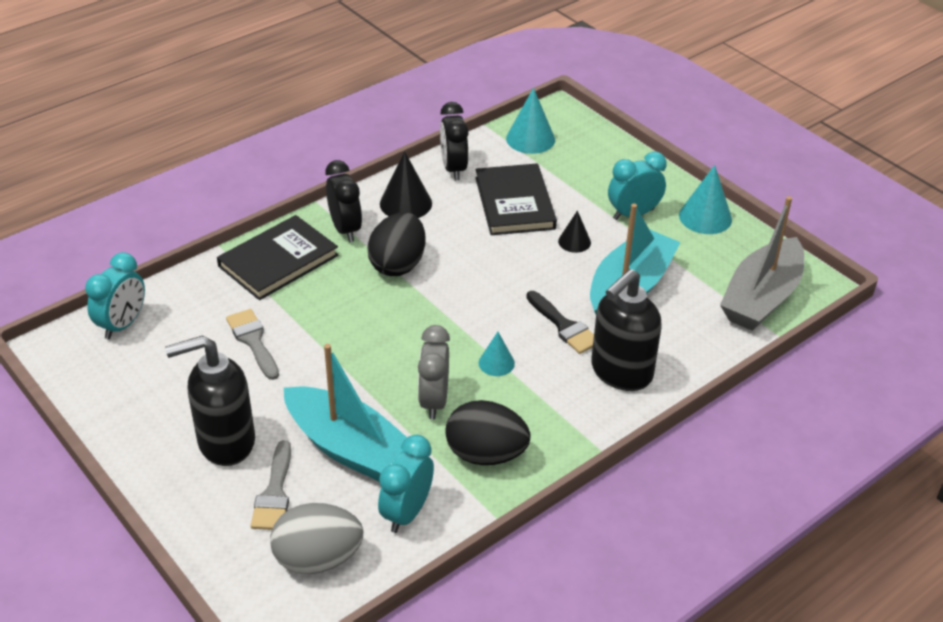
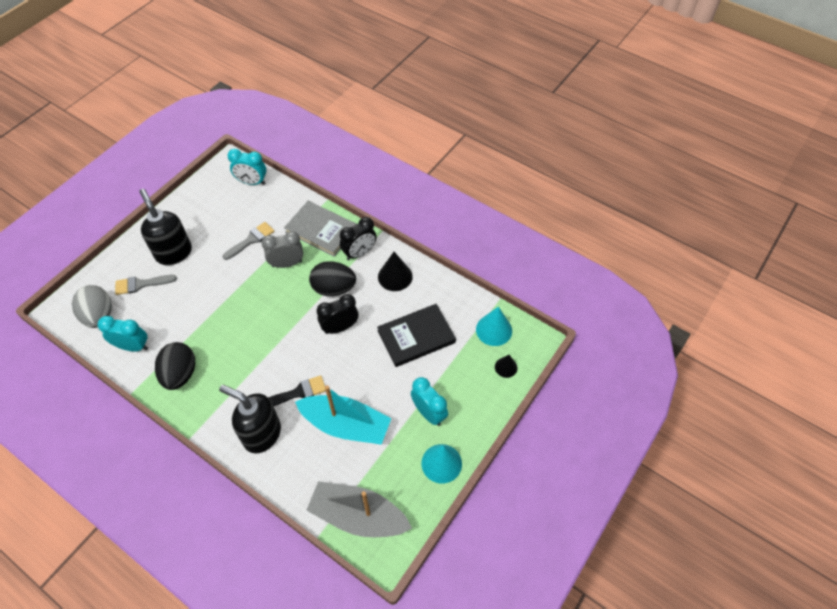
camera: 75 degrees right, 15 degrees up
(278, 261) = (321, 230): black book -> grey book
(348, 447) = (177, 307): turquoise boat -> none
(434, 401) = (219, 337): grey clock -> grey clock (287, 264)
(453, 169) = (441, 293): black clock -> black clock (340, 327)
(496, 363) = (257, 362): turquoise cone -> none
(564, 326) = (298, 392): black brush -> black brush turned 150 degrees counterclockwise
(574, 242) = (385, 381): black cone -> black cone (506, 367)

